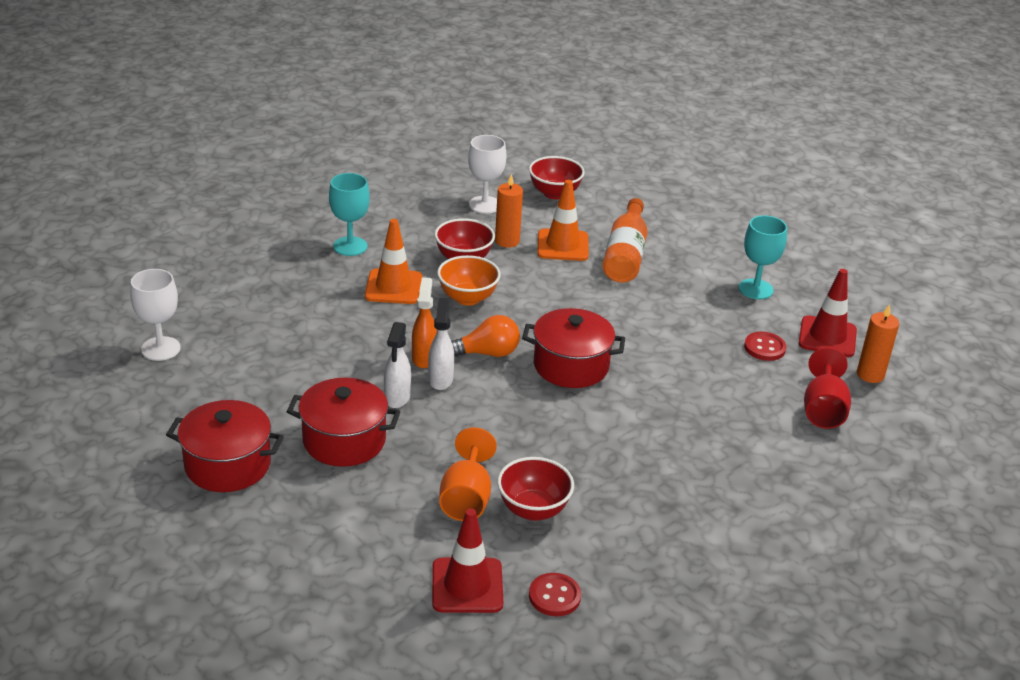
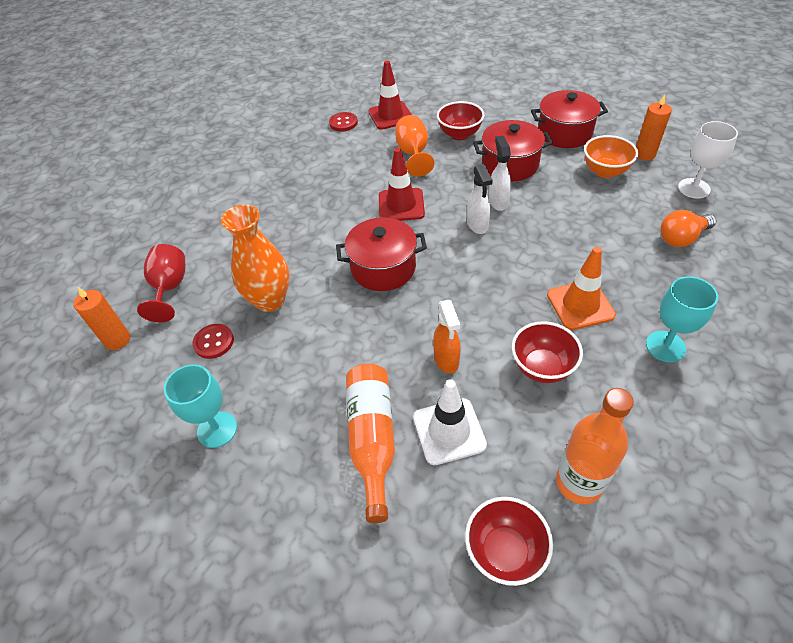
camera: 170 degrees right, 15 degrees up
(424, 358) = (502, 239): orange spray bottle -> orange spray bottle (446, 360)
(467, 298) = (506, 314): orange bowl -> orange bowl (605, 171)
(485, 205) = (579, 482): white goblet -> orange bottle
(487, 353) = (456, 259): orange light bulb -> orange light bulb (682, 238)
(507, 241) = (514, 416): orange candle -> orange candle (644, 154)
(533, 509) = (371, 158): red bowl -> red bowl (459, 135)
(562, 245) = (449, 431): orange traffic cone -> white traffic cone
(704, 368) = (270, 300): none -> orange vase
(827, 337) = (148, 377): red traffic cone -> red traffic cone (401, 205)

